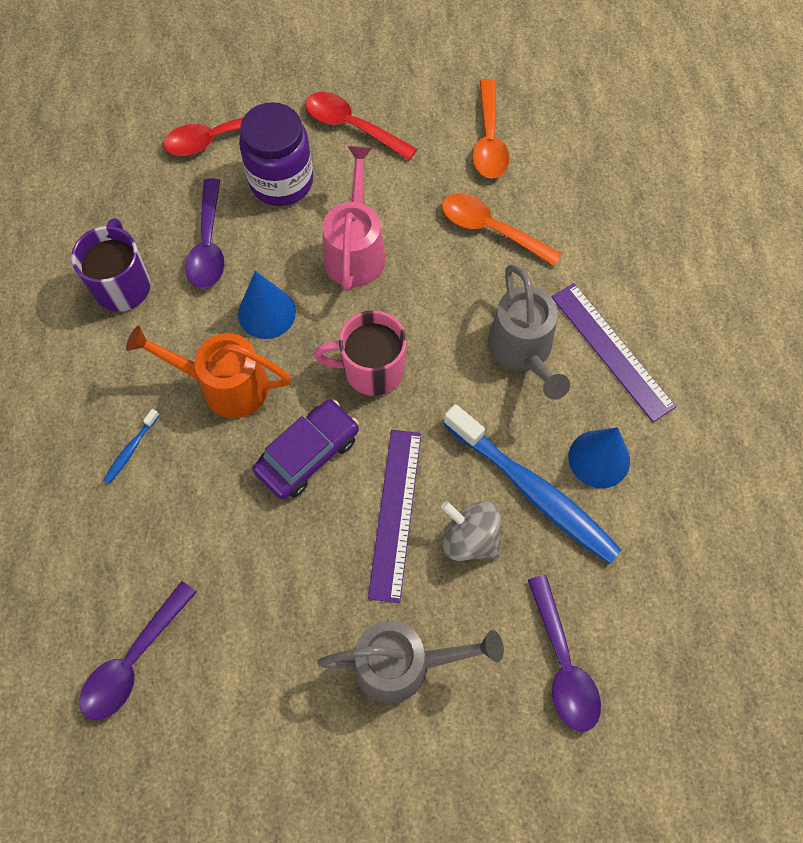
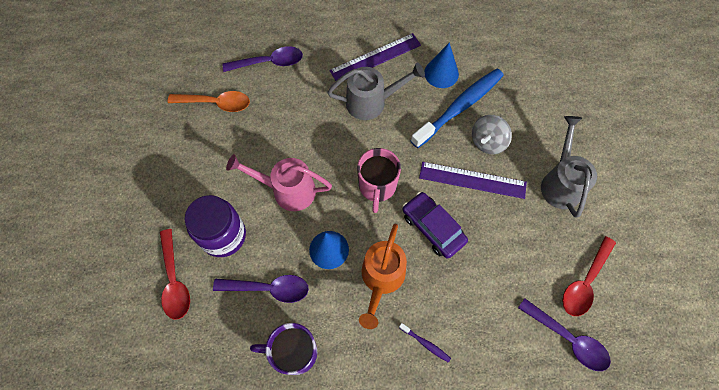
camera: 85 degrees left, 0 degrees up
(131, 449) = (425, 343): blue toothbrush -> purple toothbrush
(352, 126) = (186, 186): red spoon -> red spoon (585, 282)
(491, 229) = (284, 109): orange spoon -> none
(563, 664) = (555, 105): purple spoon -> purple spoon (269, 62)

